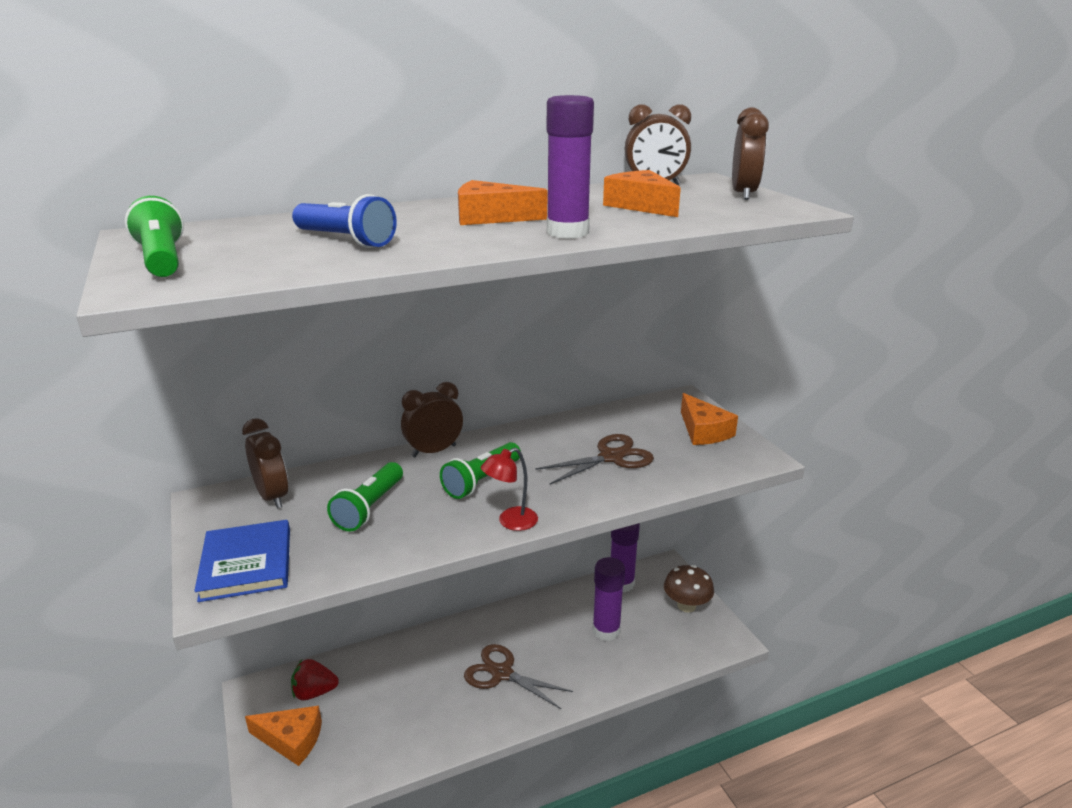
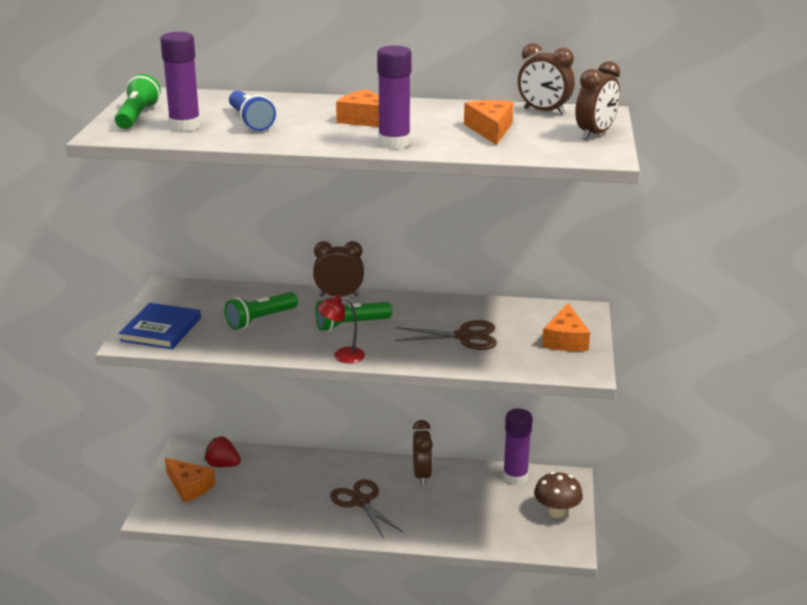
camera: 30 degrees right, 0 degrees up
(272, 496) = (208, 295): brown clock -> brown clock (422, 475)
(606, 630) = (469, 504): purple glue stick -> purple glue stick (184, 126)

